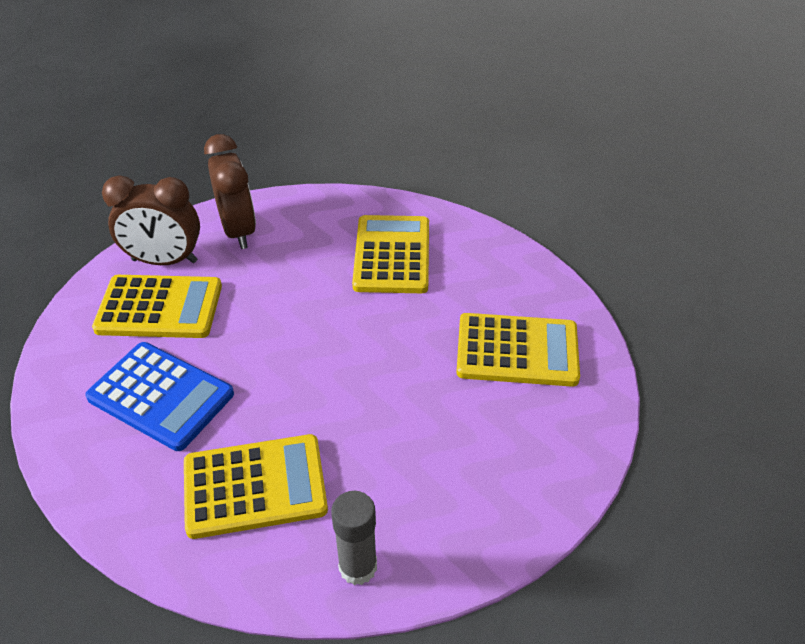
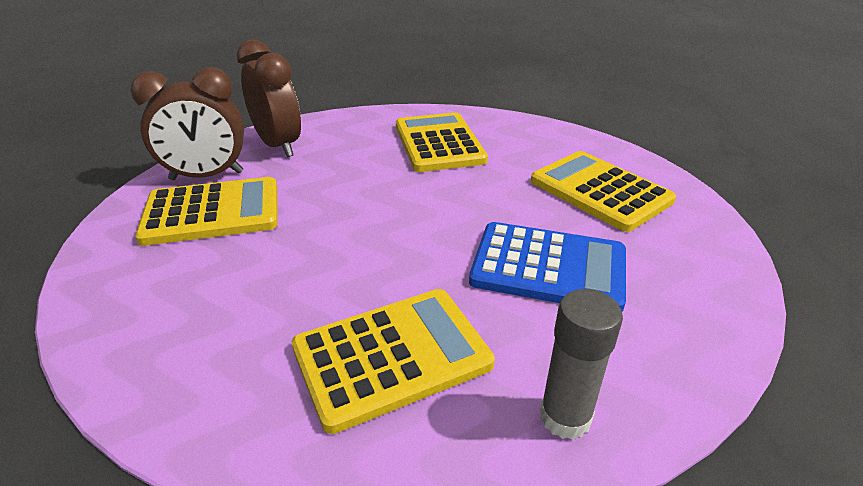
camera: 15 degrees left, 10 degrees down
(161, 396) = (238, 288): blue calculator -> blue calculator (548, 267)
(517, 350) = (600, 191): yellow calculator -> yellow calculator turned 120 degrees counterclockwise

